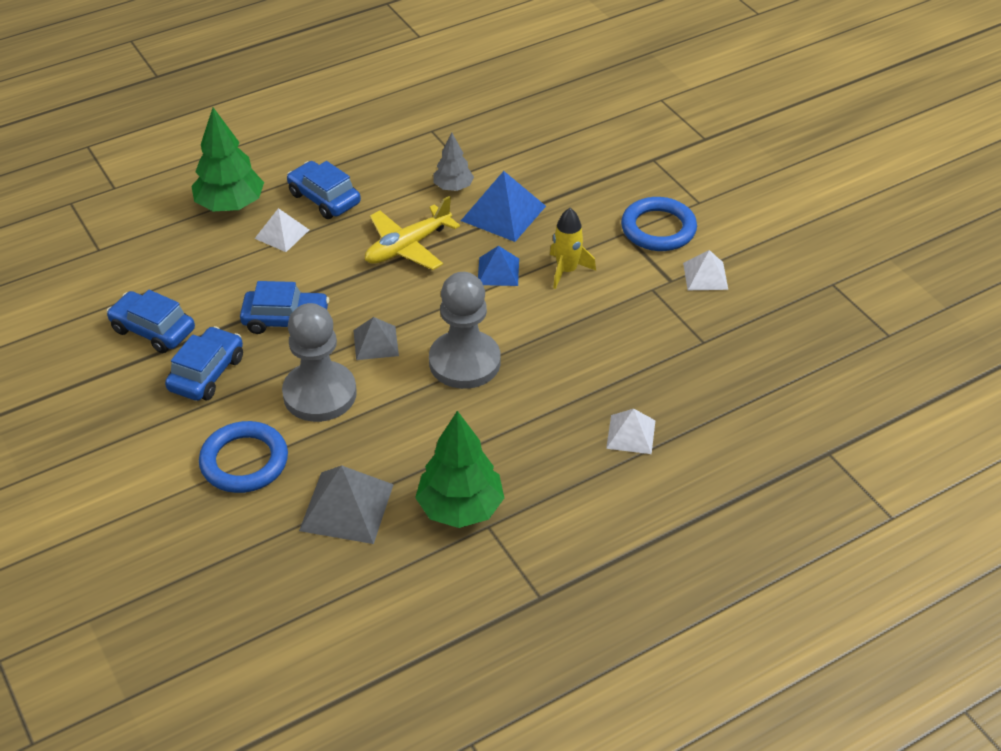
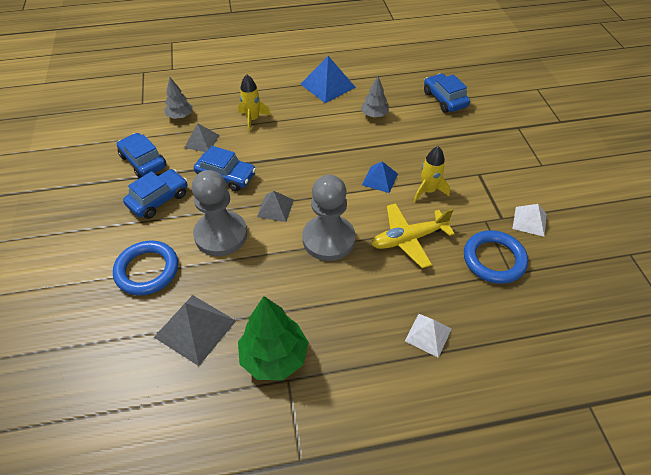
camera: 20 degrees right, 5 degrees up
(170, 255) = (180, 116): none -> grey tree
(223, 282) = (201, 141): none -> grey pyramid
(230, 205) = (231, 94): green tree -> none
(282, 234) = (252, 119): white pyramid -> yellow rocket
(324, 198) = (289, 103): blue car -> blue car (444, 99)
(407, 247) = (327, 147): yellow plane -> yellow plane (408, 239)
(503, 213) = (400, 140): blue pyramid -> blue pyramid (327, 85)
(658, 229) = (505, 177): blue ring -> blue ring (494, 259)

